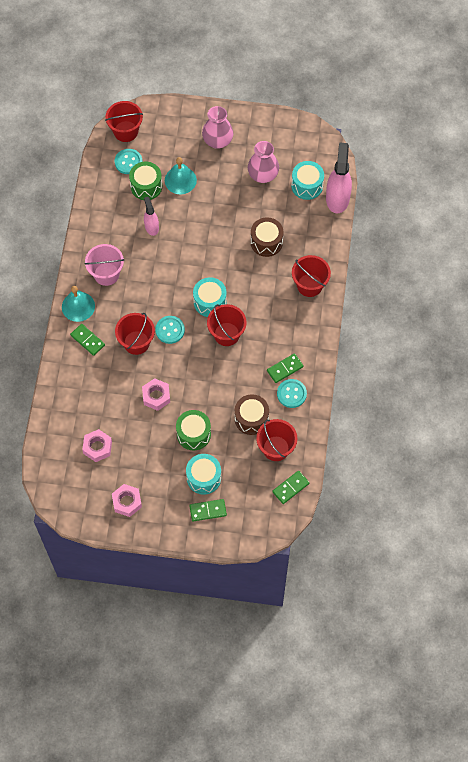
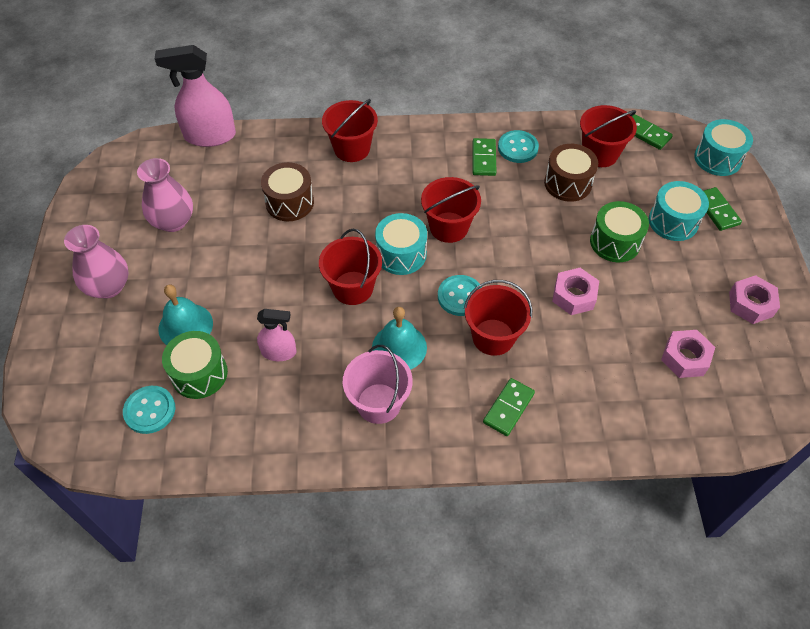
camera: 100 degrees left, 10 degrees down
(78, 306) = (449, 435): turquoise bell -> turquoise bell (399, 347)
(126, 131) = (83, 427): red bucket -> red bucket (353, 288)
(151, 227) = (279, 352): pink spray bottle -> pink spray bottle turned 150 degrees counterclockwise
(285, 369) = (484, 159): green domino -> green domino turned 45 degrees clockwise
(307, 185) = (190, 169): turquoise drum -> turquoise drum (717, 158)

